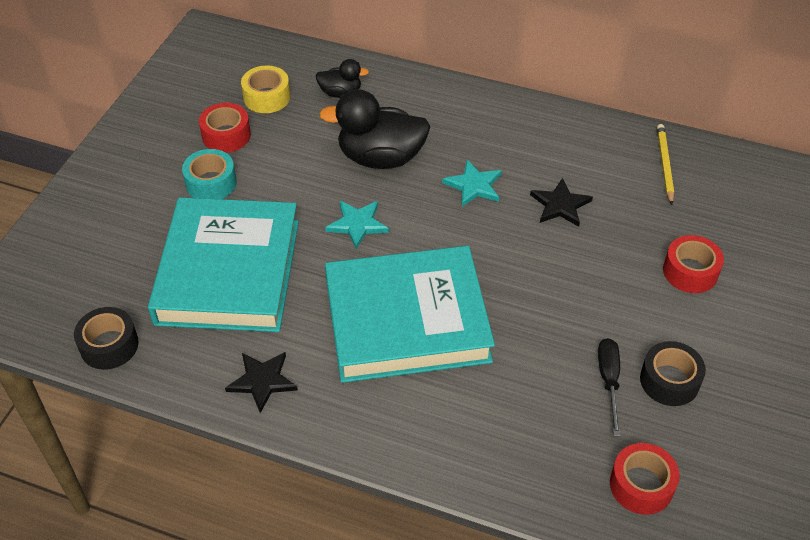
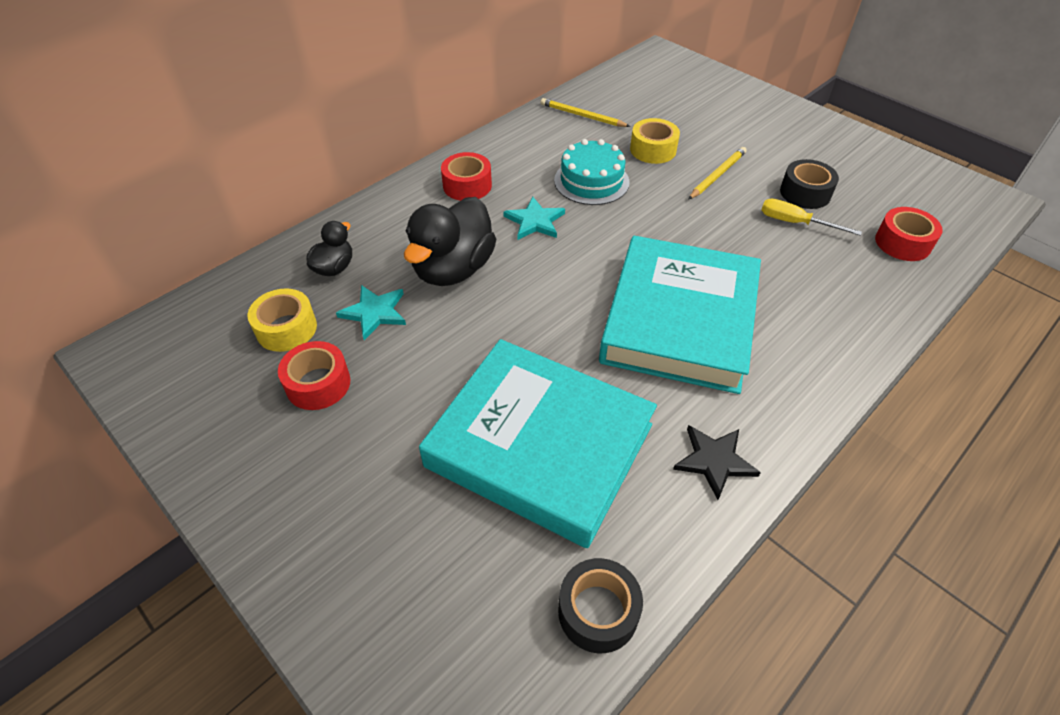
camera: 65 degrees left, 0 degrees up
(211, 183) = (386, 421): turquoise tape -> none
(357, 224) = (534, 315): turquoise star -> turquoise star (374, 313)
(560, 205) = (591, 181): black star -> turquoise cake
(609, 381) = (795, 223): black screwdriver -> yellow screwdriver
(644, 298) = (717, 175): none -> yellow pencil
(649, 235) = (653, 150): none -> yellow tape
(690, 272) = (701, 144): red tape -> red tape (467, 185)

